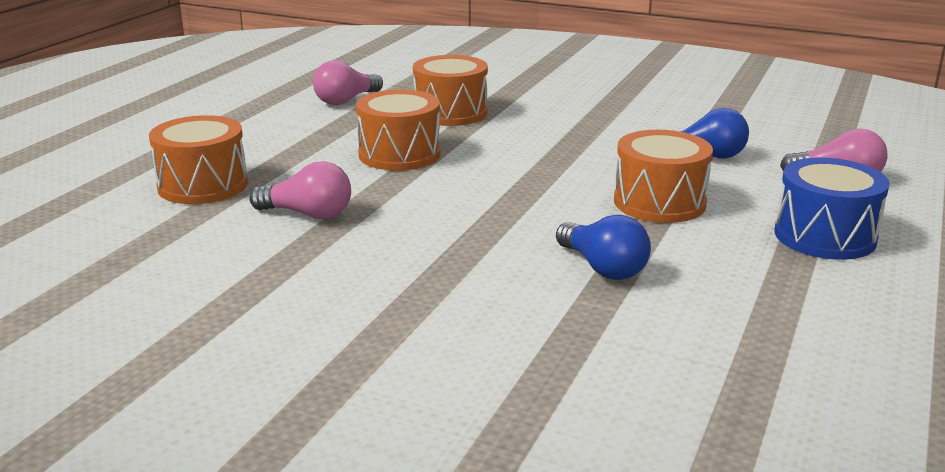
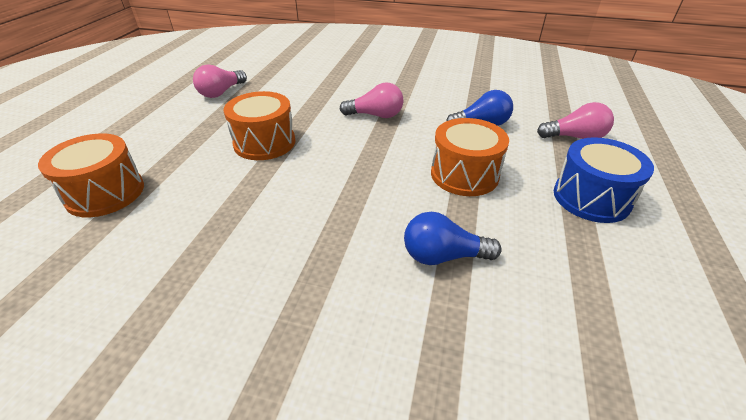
camera: 10 degrees left, 15 degrees up
(308, 214) = (194, 218): pink light bulb -> pink light bulb (376, 115)
(450, 113) = (297, 98): orange drum -> none
(603, 268) = (443, 256): blue light bulb -> blue light bulb turned 135 degrees clockwise

